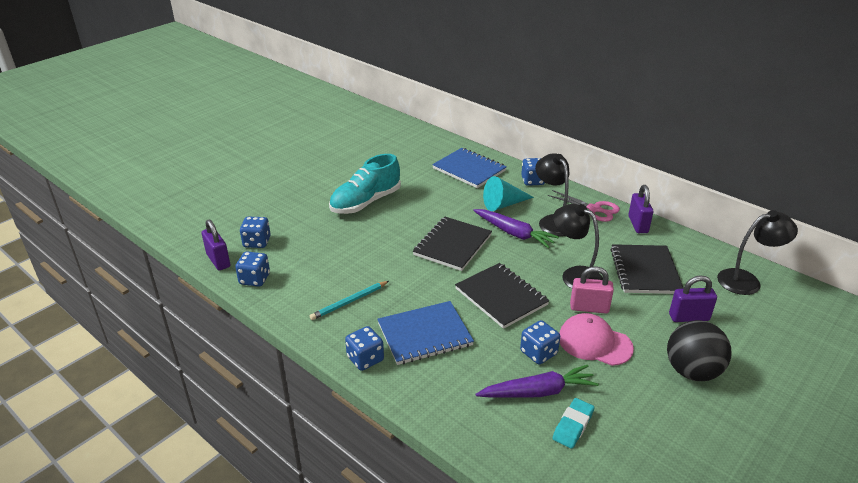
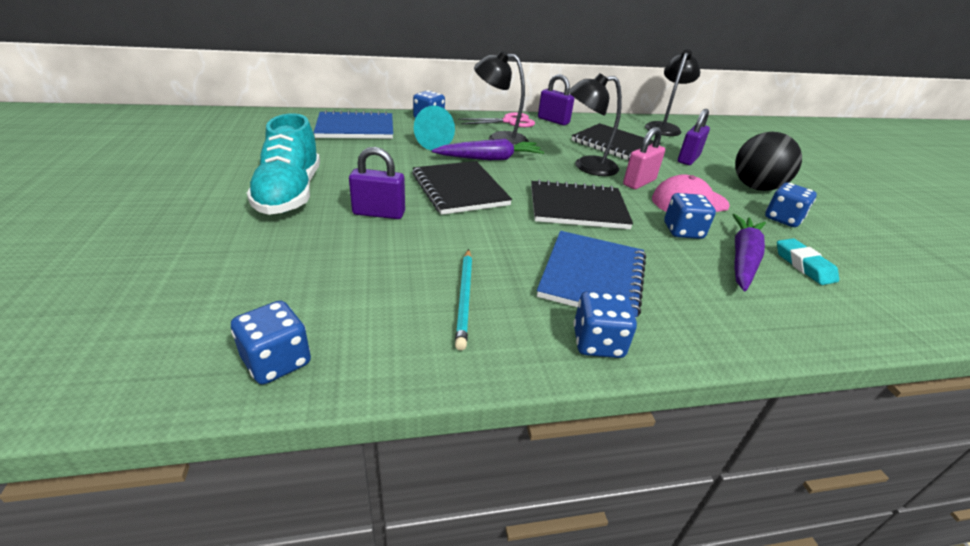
camera: 55 degrees left, 0 degrees up
(218, 260) = (149, 381): purple padlock -> purple padlock (379, 213)
(257, 242) = (190, 312): blue dice -> blue dice (782, 219)

